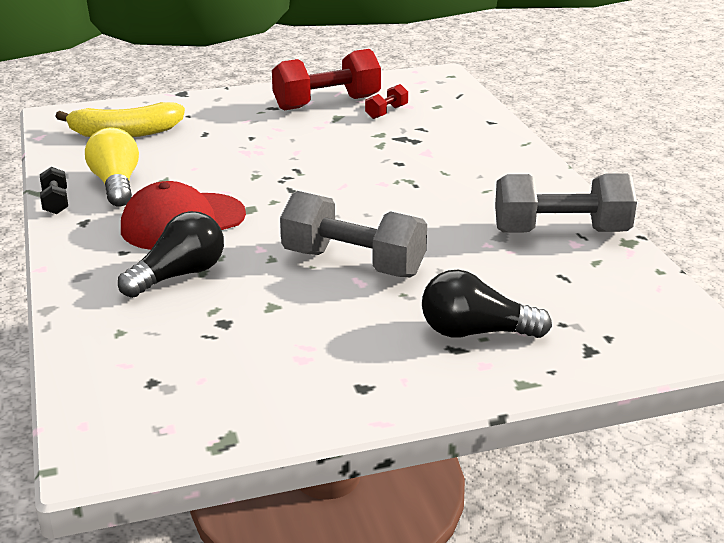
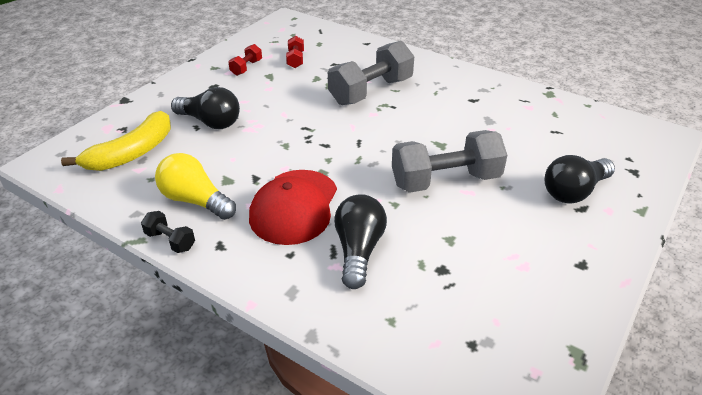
camera: 40 degrees left, 10 degrees up
(222, 134) = (210, 122): none -> black light bulb
(327, 103) = (246, 68): red dumbbell -> red dumbbell, size x0.46
(561, 232) = (512, 102): grey dumbbell -> grey dumbbell (371, 91)

